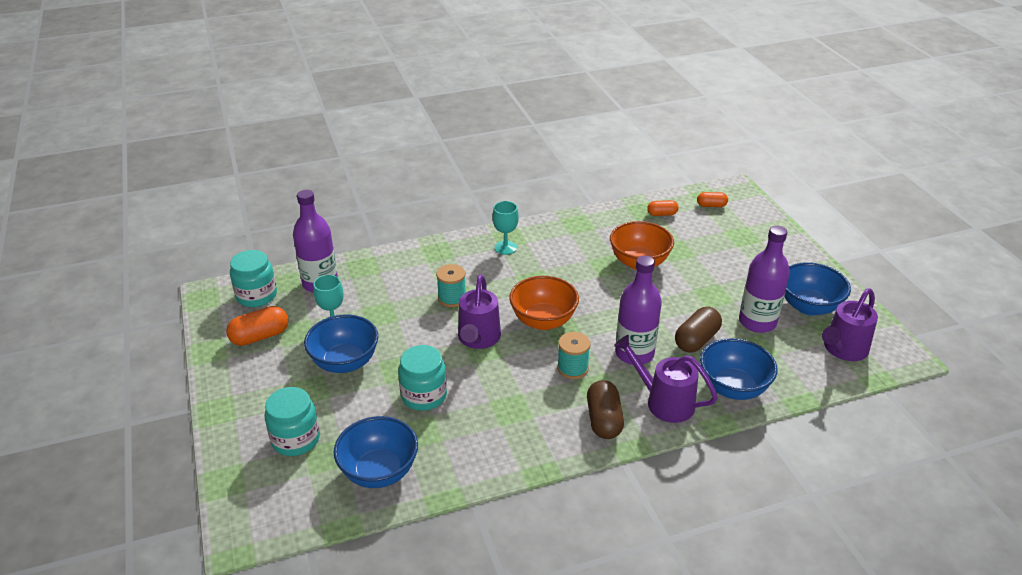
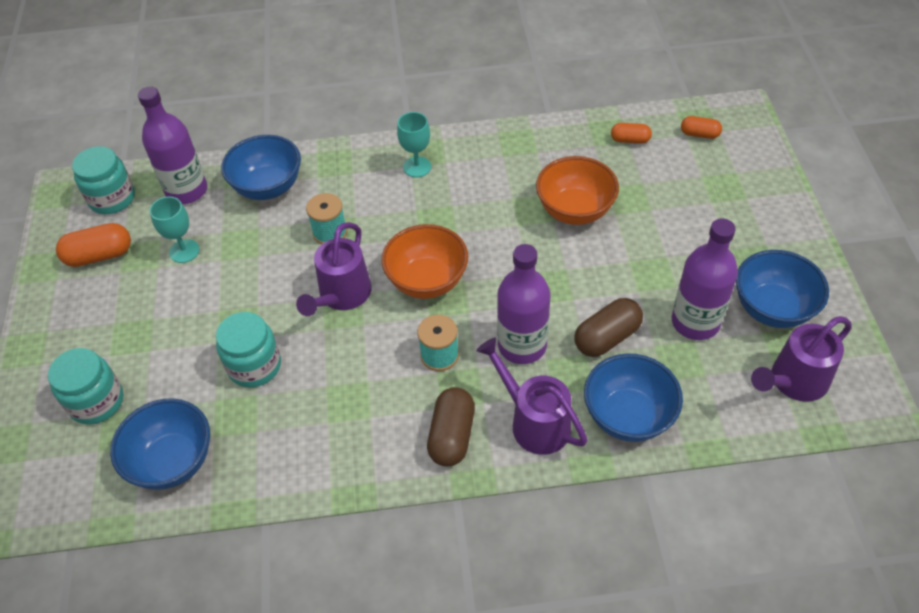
camera: 15 degrees right, 15 degrees up
(345, 362) = (181, 306): blue bowl -> blue bowl (268, 187)

